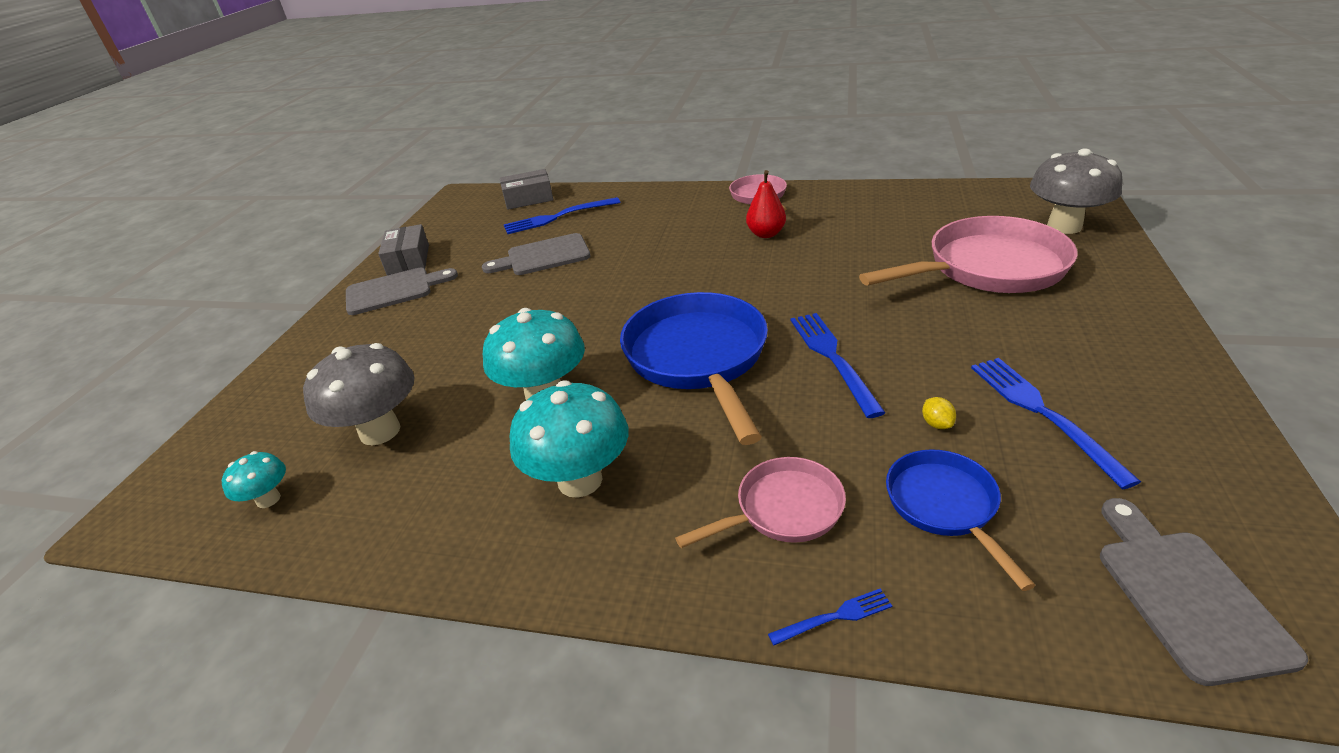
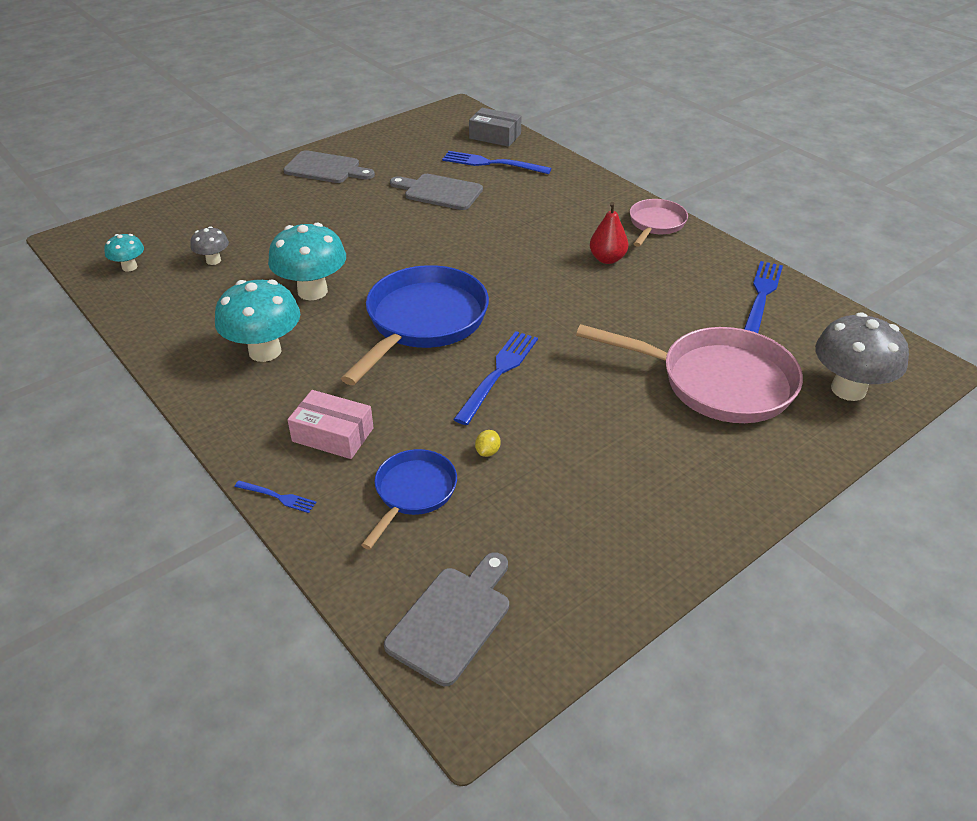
camera: 35 degrees right, 5 degrees up
(380, 431) = (213, 260): grey mushroom -> grey mushroom, size x0.51
(408, 260) = (361, 148): grey box -> none
(782, 510) = (333, 435): pink pan -> pink box
(1042, 413) = (560, 490): blue fork -> blue fork (761, 296)

